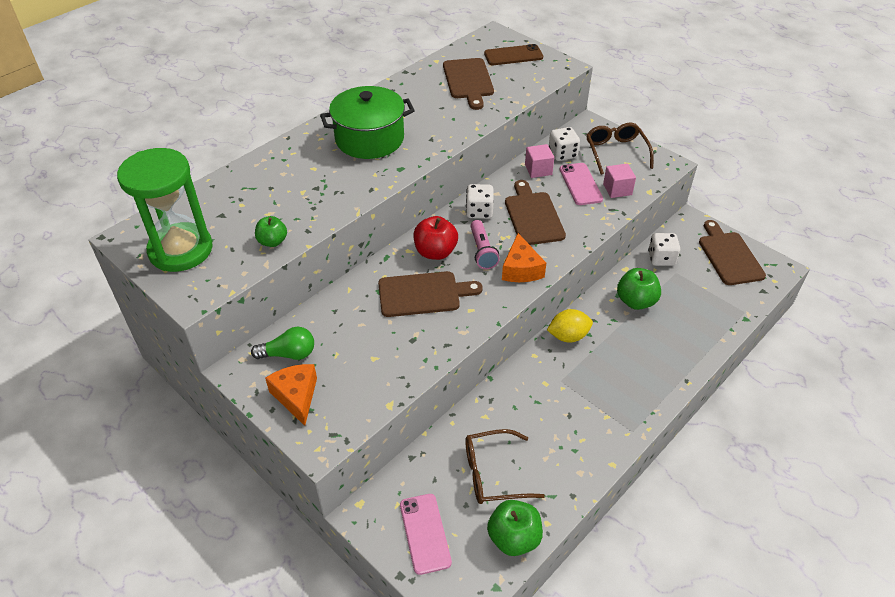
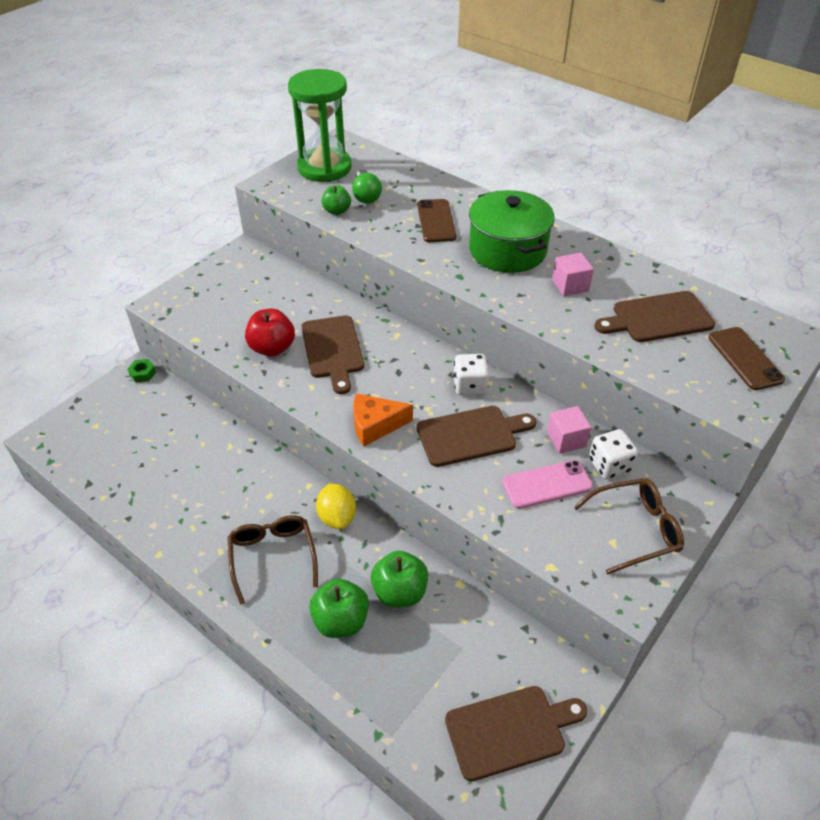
camera: 85 degrees right, 0 degrees up
(289, 354) = (258, 274): green light bulb -> green light bulb (366, 196)
(296, 396) = (211, 285): orange cheese -> none
(313, 176) = (436, 221): none -> brown phone
(367, 508) = (143, 373): none -> green nut
(425, 533) = (111, 411): pink phone -> none
(435, 252) = (396, 354): red apple -> red apple (272, 348)
(482, 251) = (401, 391): pink flashlight -> none
(493, 474) = (162, 455): brown glasses -> brown glasses (273, 557)
(514, 538) = (93, 472): green apple -> green apple (341, 621)
(617, 189) = (546, 527): pink cube -> pink cube (570, 285)
(661, 258) = (487, 630): white dice -> none

